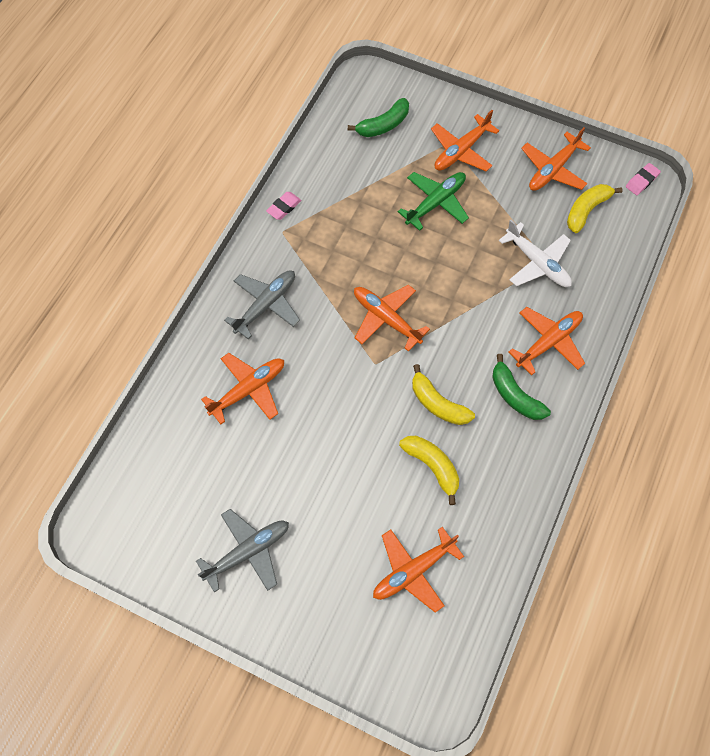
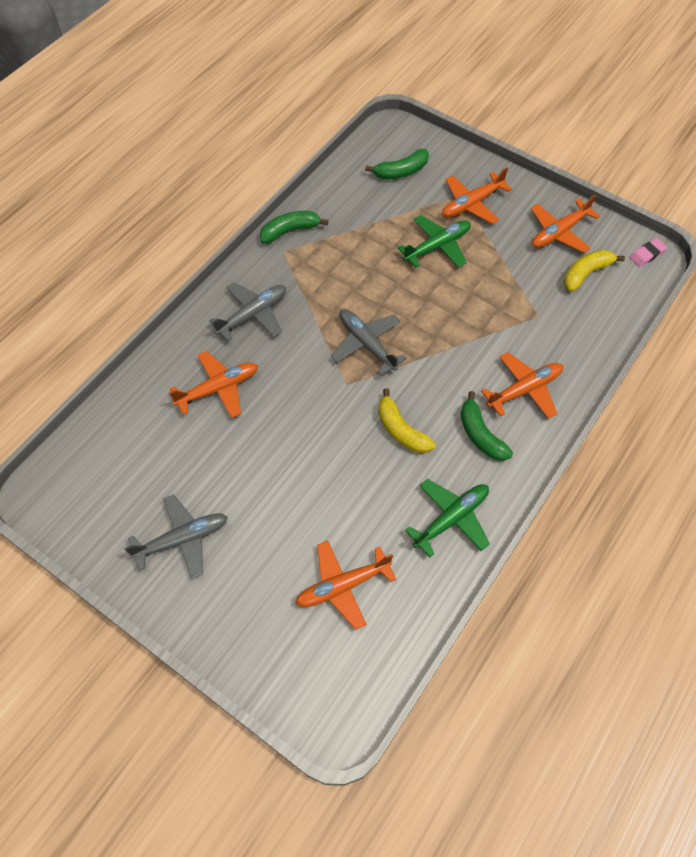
camera: 10 degrees right, 5 degrees down
(284, 207) = (290, 231): pink eraser -> green banana
(386, 319) = (367, 344): orange plane -> grey plane
(432, 466) = (383, 489): yellow banana -> none
(503, 485) = (451, 519): none -> green plane
(537, 263) = (527, 314): white plane -> none

